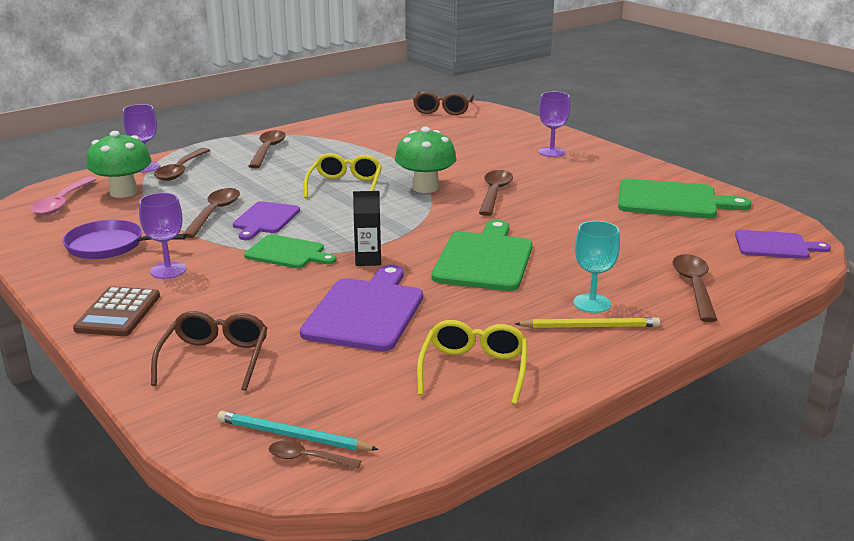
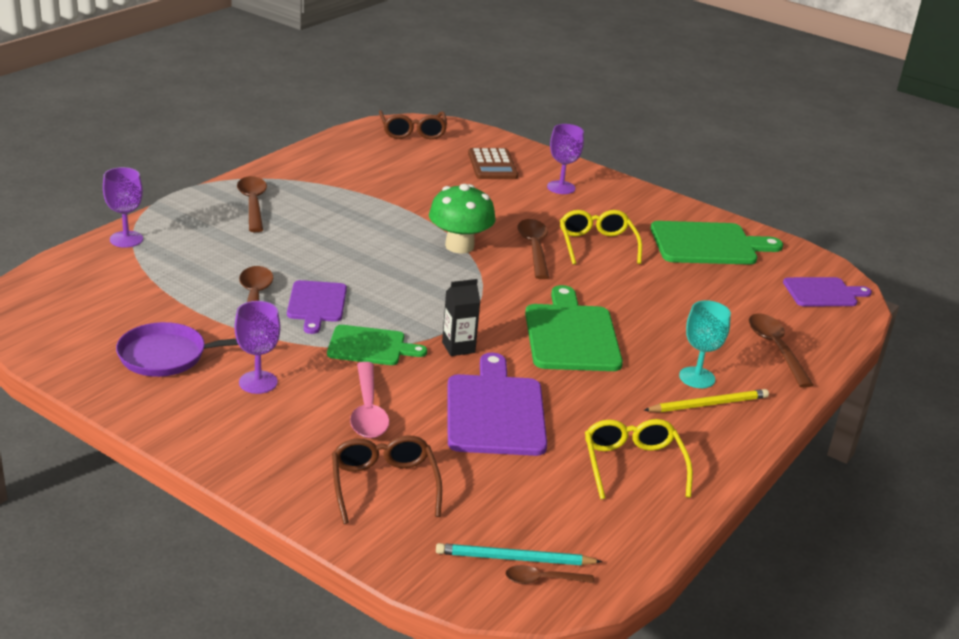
camera: 20 degrees left, 5 degrees up
(62, 203) = (64, 300): pink spoon -> pink spoon (368, 410)
(118, 313) = (243, 442): brown calculator -> brown calculator (492, 165)
(123, 192) = (127, 279): green mushroom -> none
(181, 170) = (172, 241): brown spoon -> none
(345, 186) = (373, 250): yellow glasses -> yellow glasses (597, 244)

